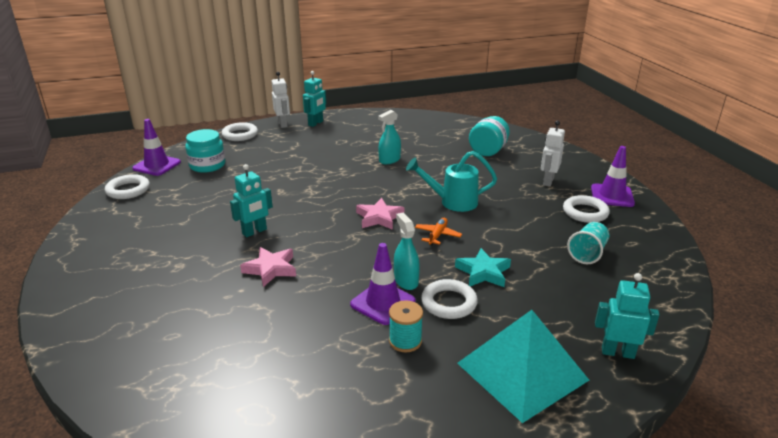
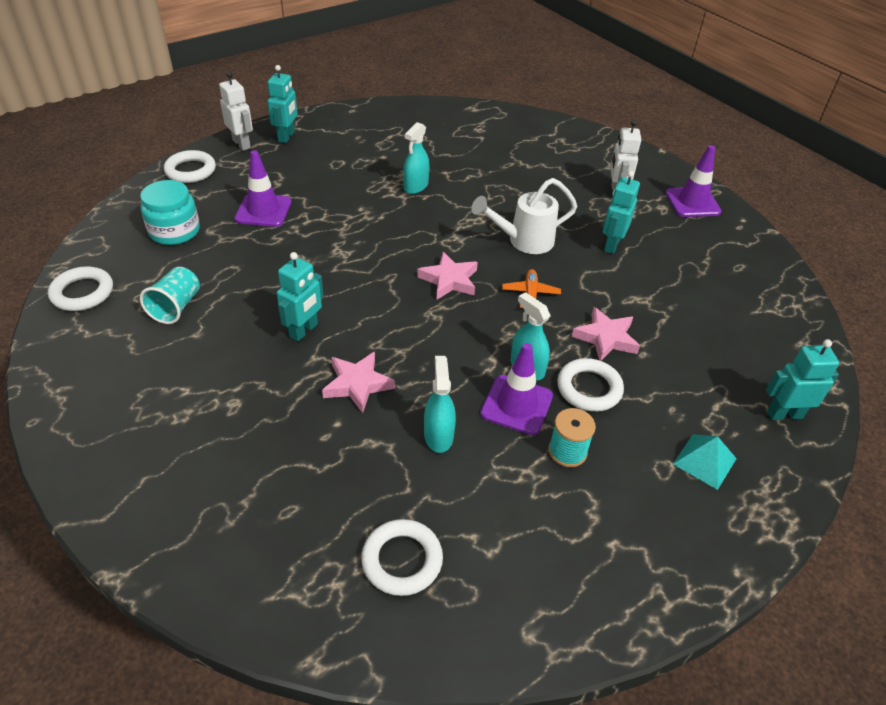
camera: 20 degrees left, 15 degrees up
(157, 165) = (99, 242): purple traffic cone -> purple traffic cone (263, 210)
(309, 311) = (438, 435): none -> turquoise spray bottle
(452, 202) = (523, 241): turquoise watering can -> white watering can
(483, 272) = (606, 338): turquoise star -> pink star
(488, 151) = (528, 154): turquoise jar -> none
(522, 371) = (704, 461): turquoise pyramid -> turquoise pyramid, size x0.47
(524, 214) = (611, 245): none -> turquoise robot
(585, 212) = (675, 232): white ring -> white ring (402, 560)
(587, 253) = (702, 290): turquoise cup -> turquoise cup (176, 307)

